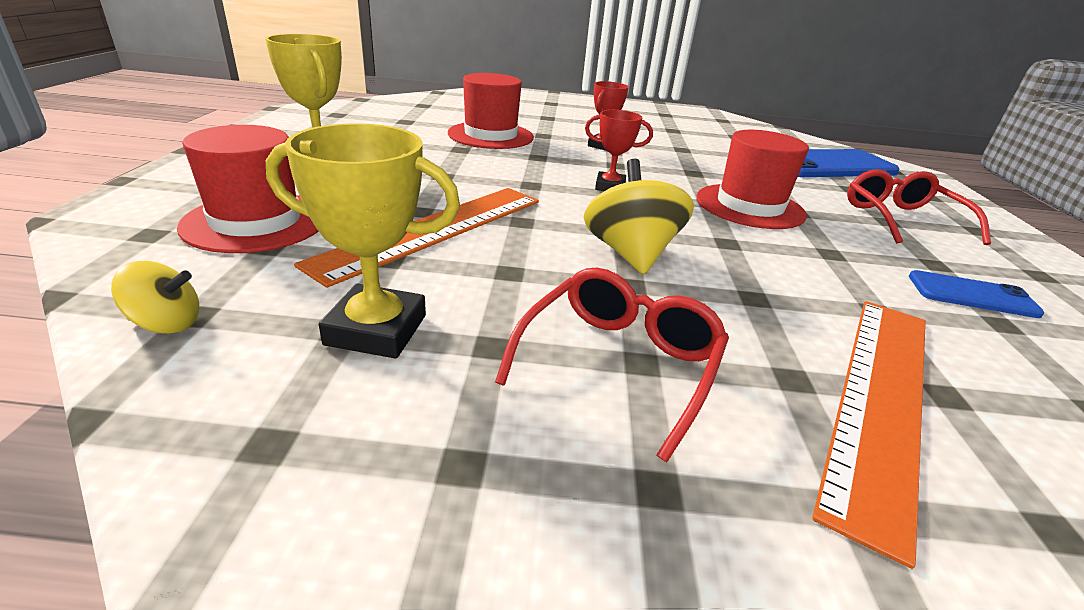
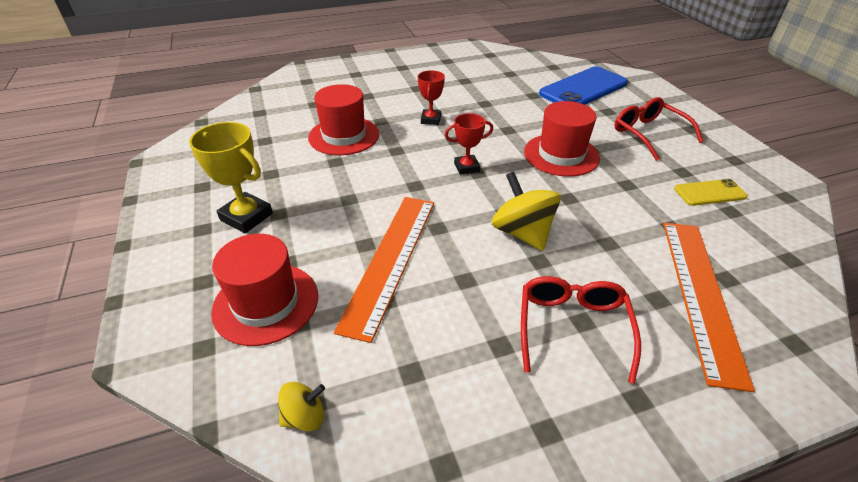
camera: 20 degrees left, 10 degrees up
(376, 330) = (430, 363): yellow trophy -> none
(972, 295) = (709, 193): blue phone -> yellow phone

